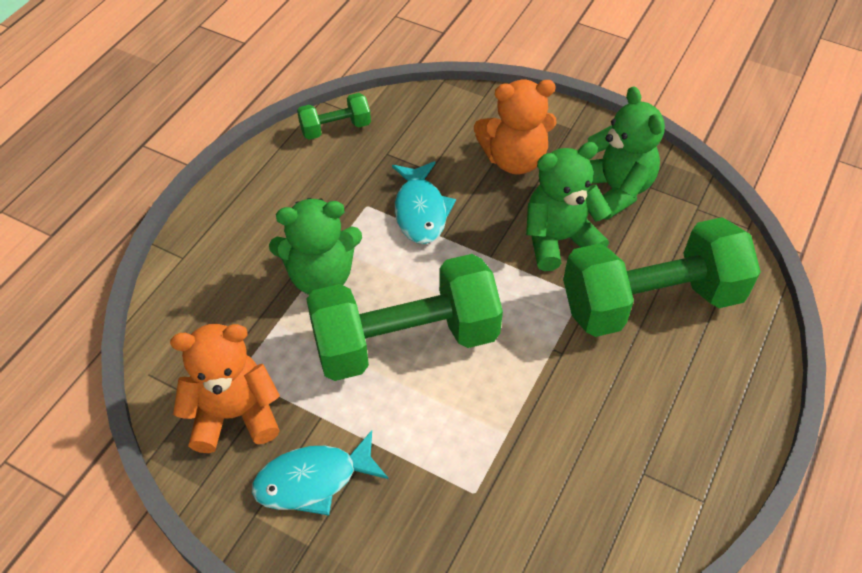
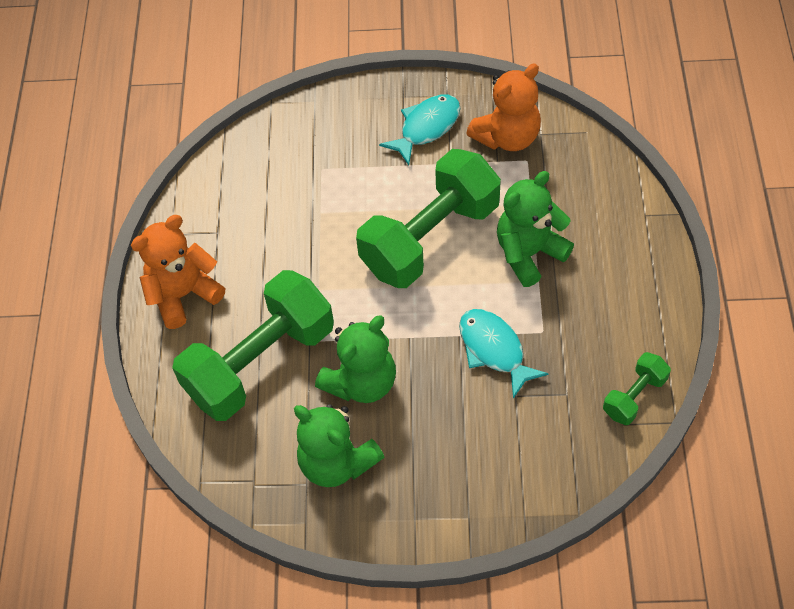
camera: 155 degrees right, 5 degrees up
(514, 159) = (447, 448): orange teddy bear -> orange teddy bear (183, 294)

